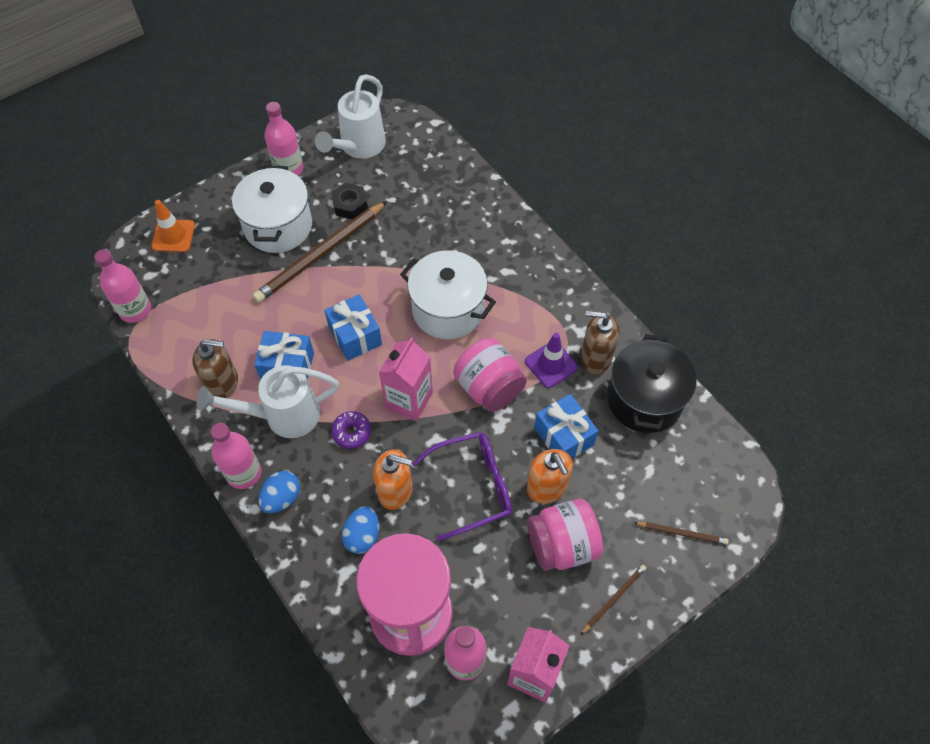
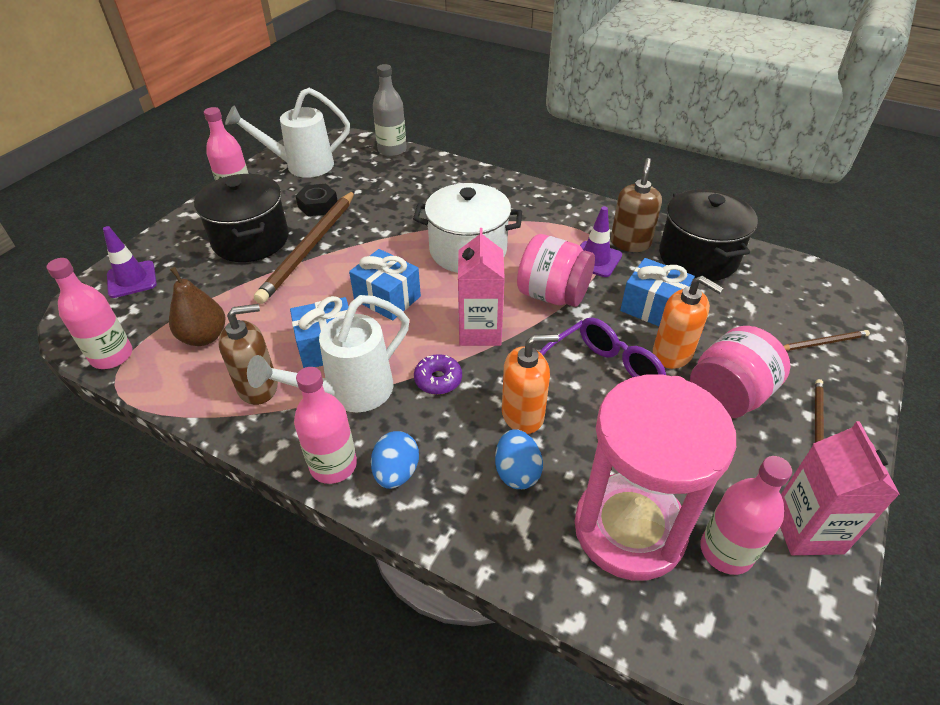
camera: 25 degrees left, 15 degrees down
(173, 236) = (132, 279): orange traffic cone -> purple traffic cone
(204, 318) = (204, 337): none -> brown pear
(278, 226) = (251, 240): white pot -> black pot
(358, 147) = (301, 166): white watering can -> white watering can turned 75 degrees clockwise
(449, 155) = (392, 150): none -> grey bottle
(595, 358) = (630, 243): brown soap dispenser -> brown soap dispenser turned 120 degrees clockwise

